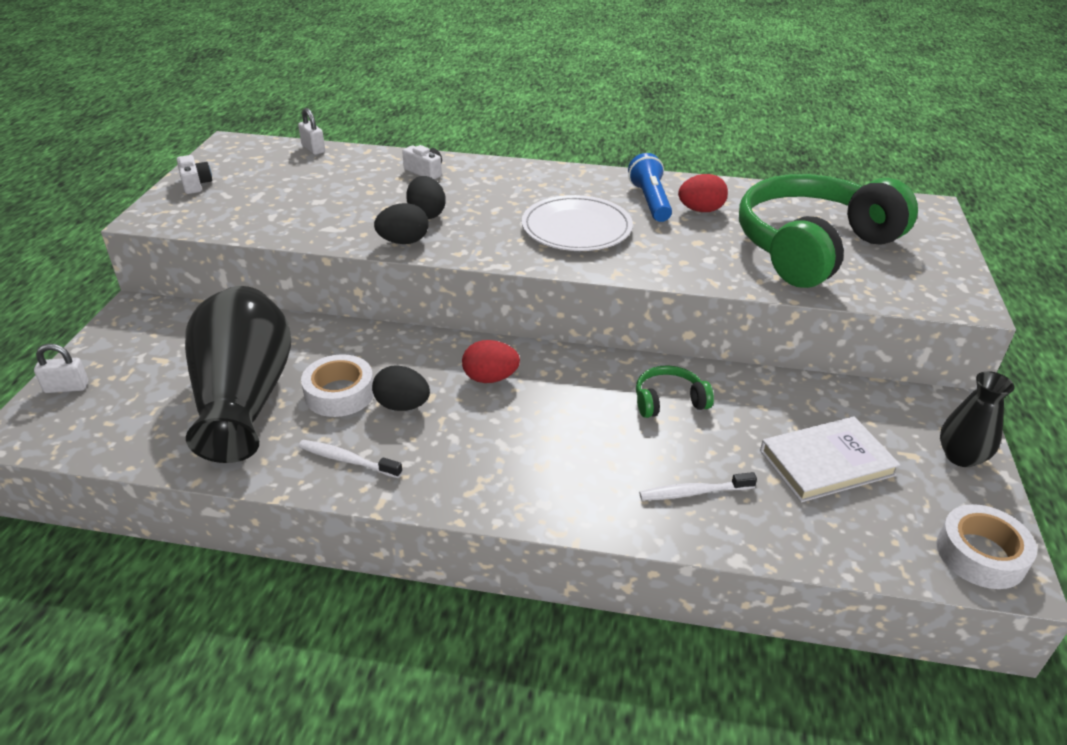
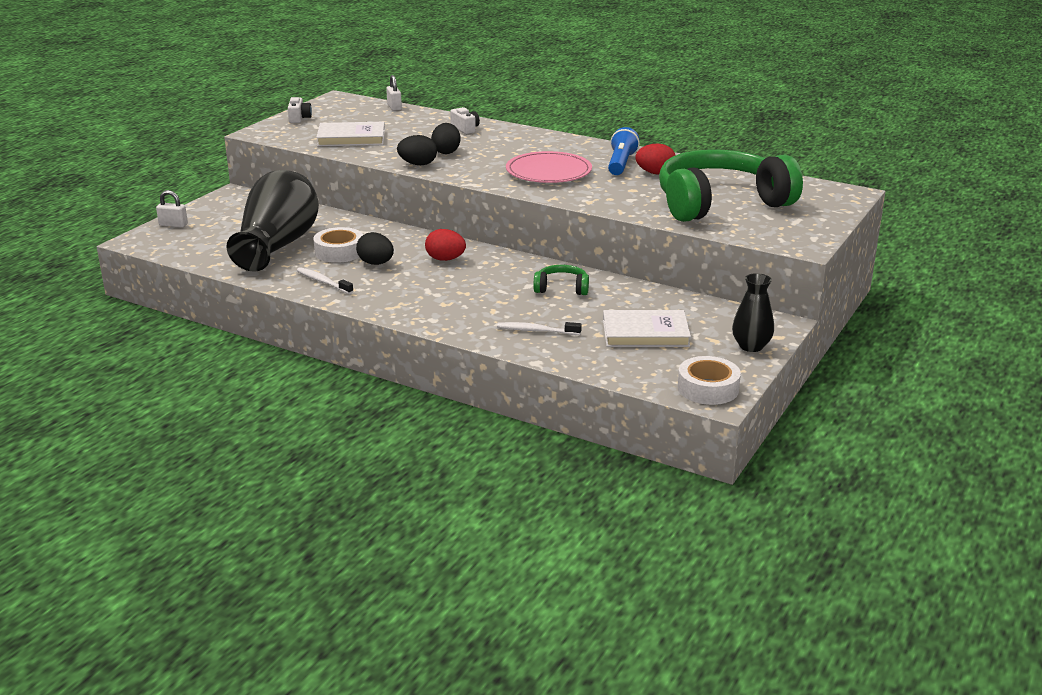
camera: 20 degrees right, 10 degrees down
(286, 208) = (351, 138): none -> white book
(576, 228) = (548, 172): white plate -> pink plate

